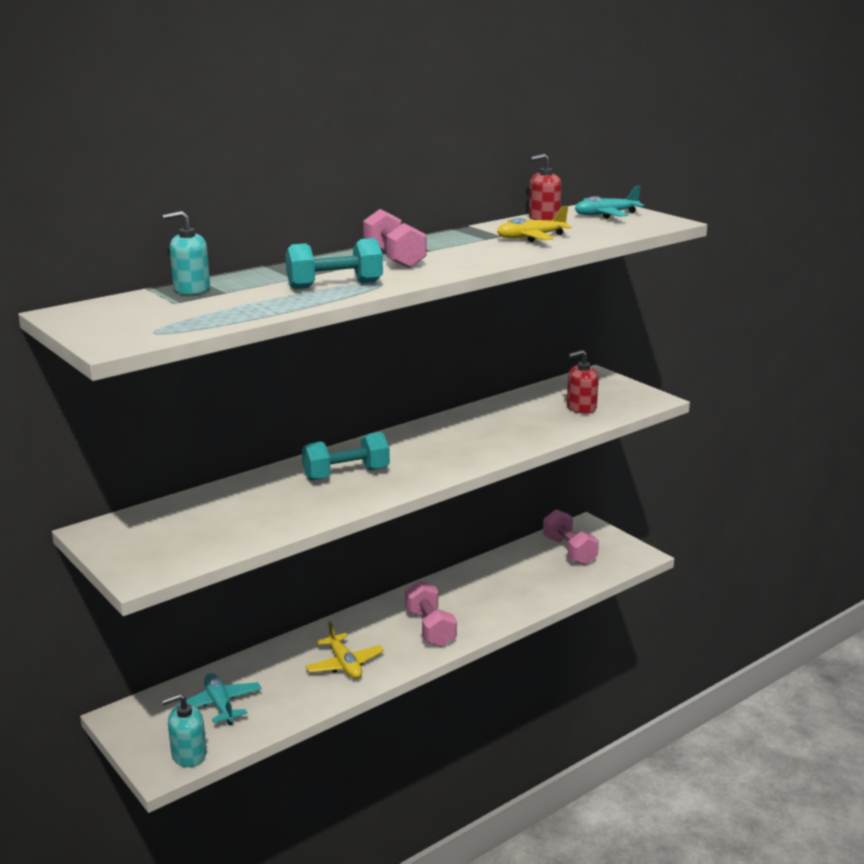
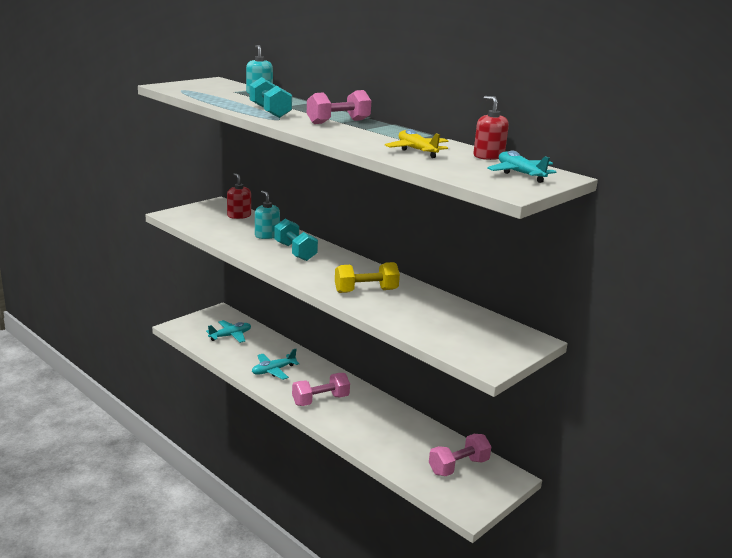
camera: 80 degrees right, 0 degrees up
(188, 754) = (187, 332): turquoise soap dispenser -> turquoise soap dispenser (267, 235)
(344, 664) = (273, 370): yellow plane -> turquoise plane
(482, 438) = (366, 291): none -> yellow dumbbell
(581, 408) = (447, 330): red soap dispenser -> red soap dispenser (239, 216)

